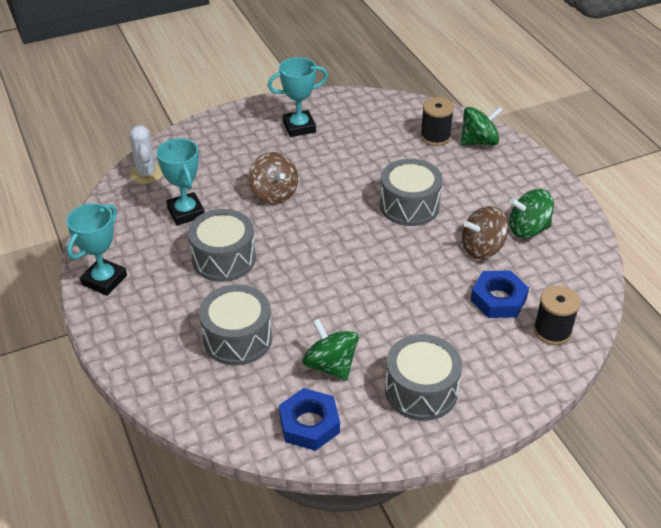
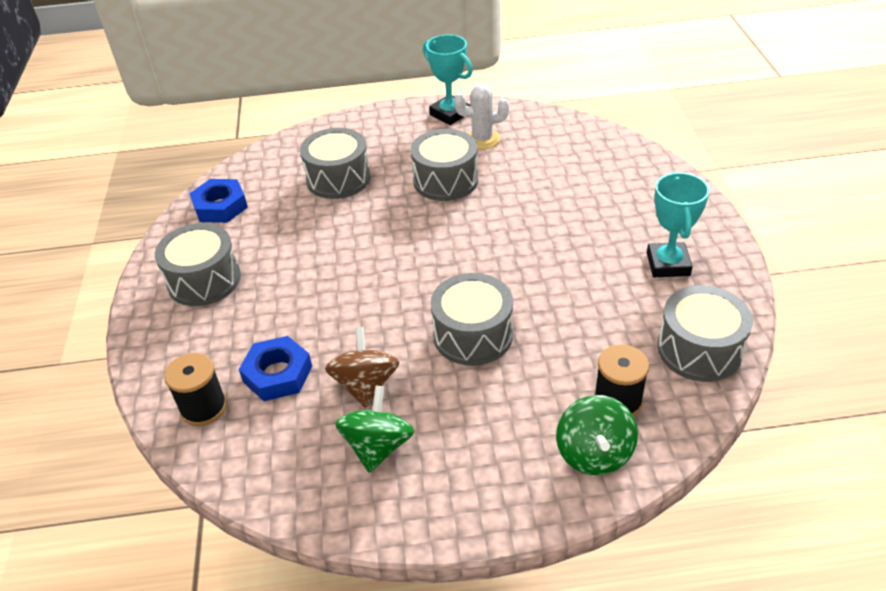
camera: 110 degrees right, 0 degrees up
(146, 173) = (600, 142): white cactus -> white cactus (482, 139)
(186, 212) = (526, 163): turquoise trophy -> none
(274, 194) = (536, 225): brown spinning top -> none
(330, 365) = (272, 228): green spinning top -> none
(376, 110) = (699, 349): none -> grey drum

